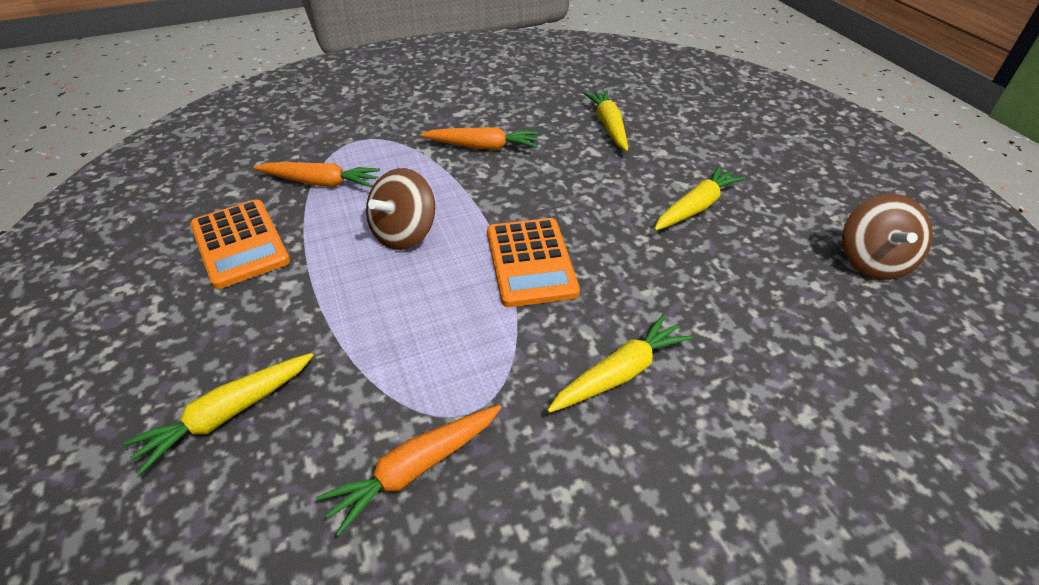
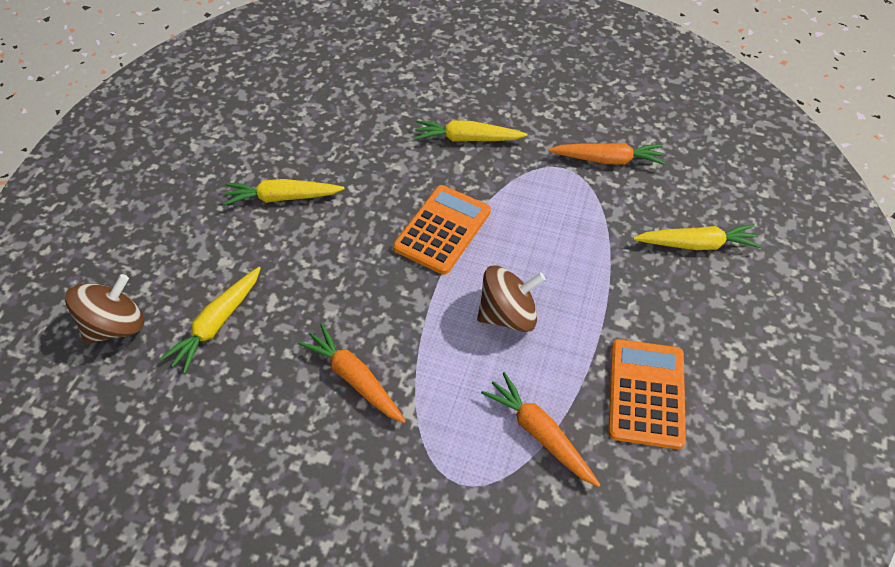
camera: 140 degrees left, 10 degrees up
(872, 261) = (251, 103): brown spinning top -> brown spinning top (116, 325)

